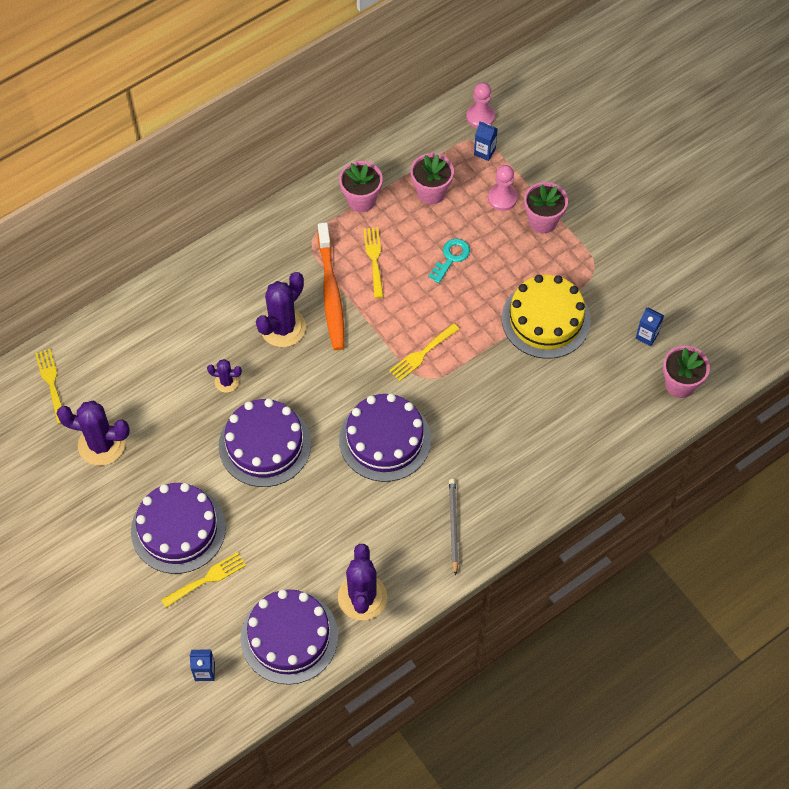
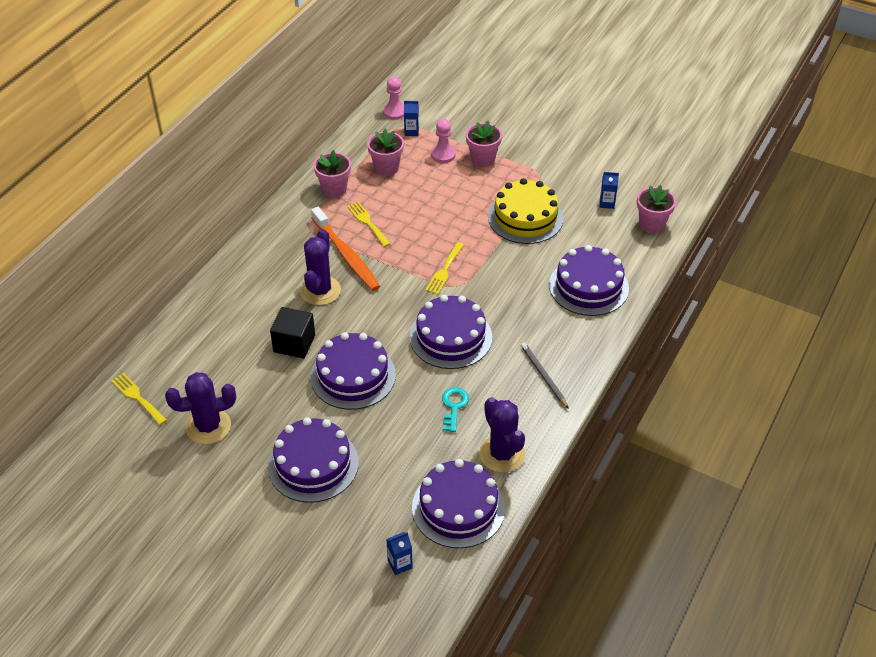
camera: 25 degrees left, 15 degrees down
(207, 579) = (360, 492): yellow fork -> none
(226, 382) = (294, 343): purple cactus -> black cube
(451, 258) = (428, 203): turquoise key -> turquoise key (454, 406)
(563, 436) = (588, 286): none -> purple cake

